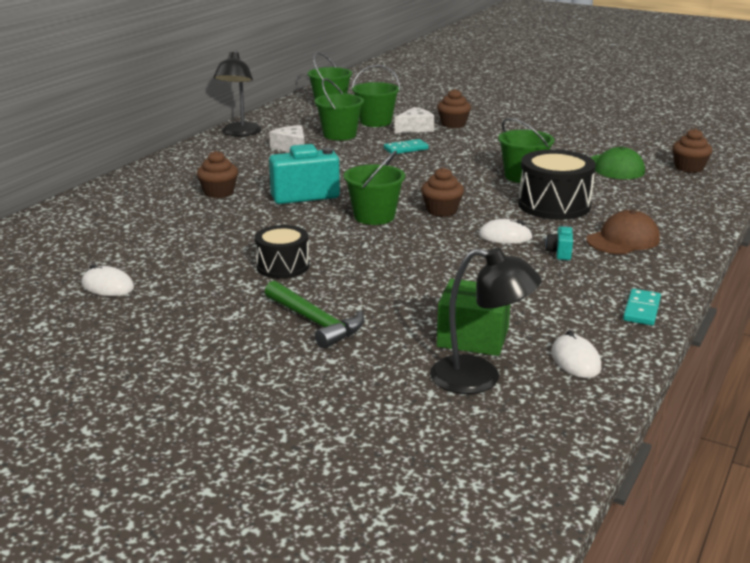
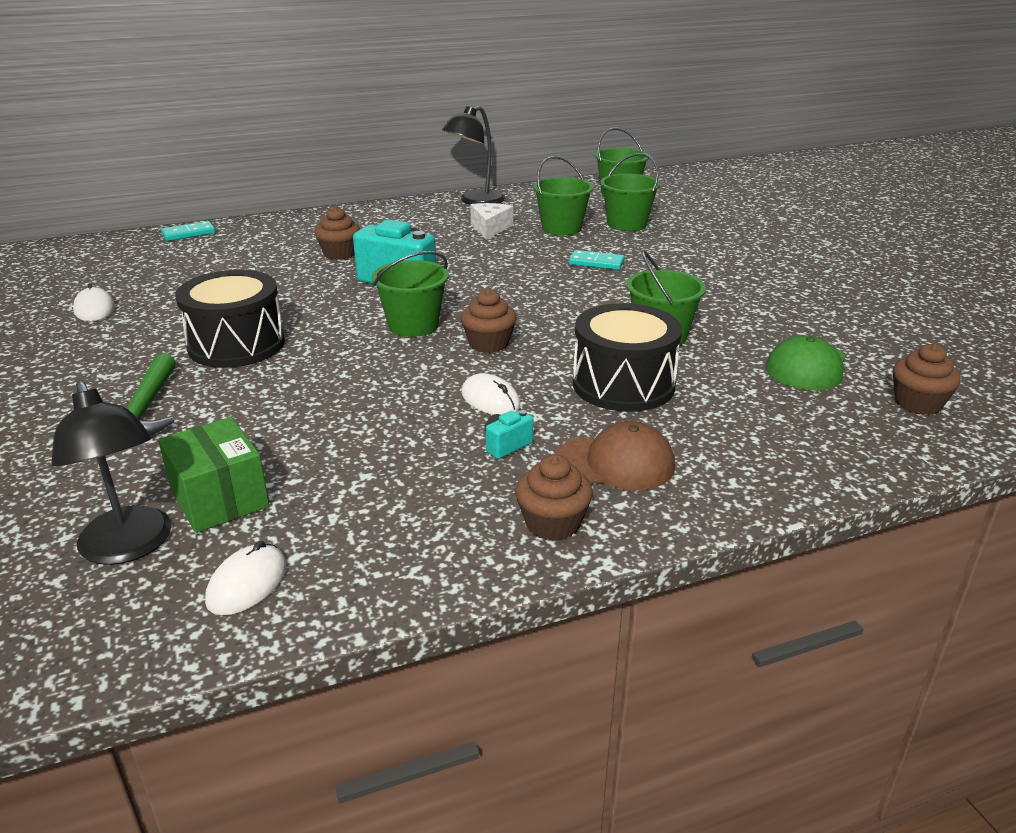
camera: 40 degrees right, 5 degrees up
(282, 266) = (236, 344): black drum -> black drum, size x1.57
(415, 128) = (654, 243): white cheese -> none
(453, 124) = (707, 250): brown cupcake -> brown cupcake (552, 523)
(641, 310) = (445, 563): turquoise domino -> turquoise domino (188, 233)

